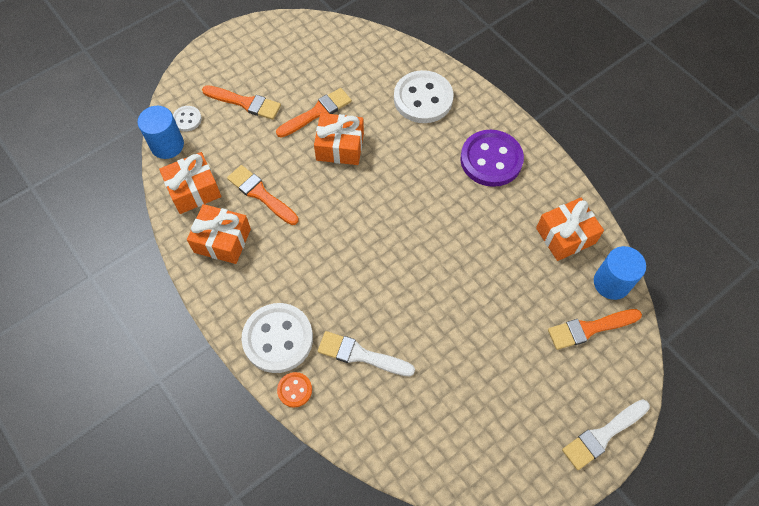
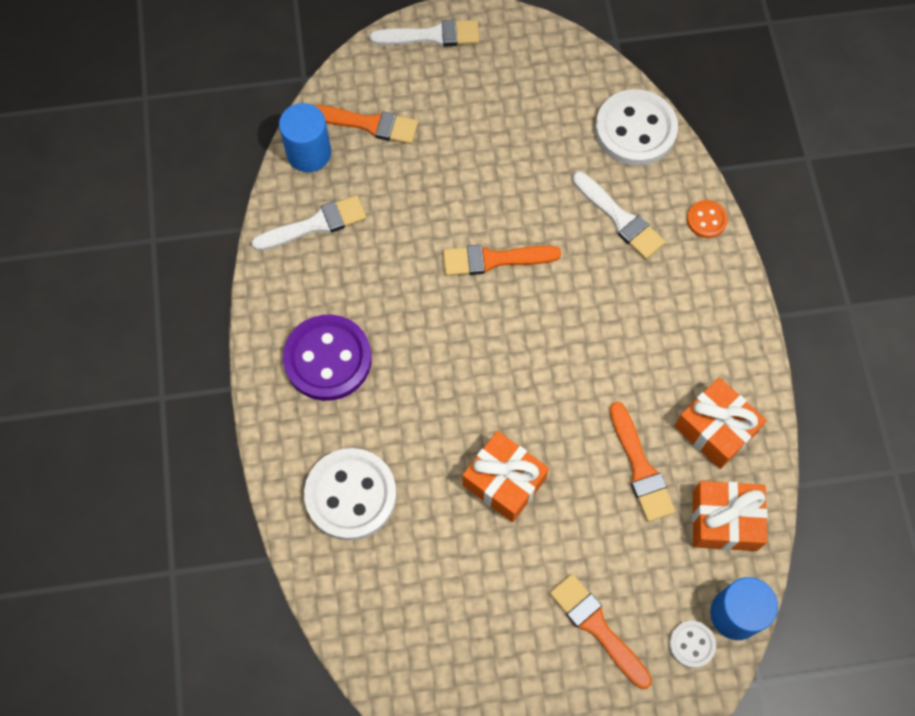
camera: 150 degrees left, 5 degrees up
(278, 339) = (700, 279): white button -> white button (635, 130)
(317, 112) = (505, 553): orange brush -> orange brush (494, 259)
(565, 236) = (315, 224): orange gift -> white brush

